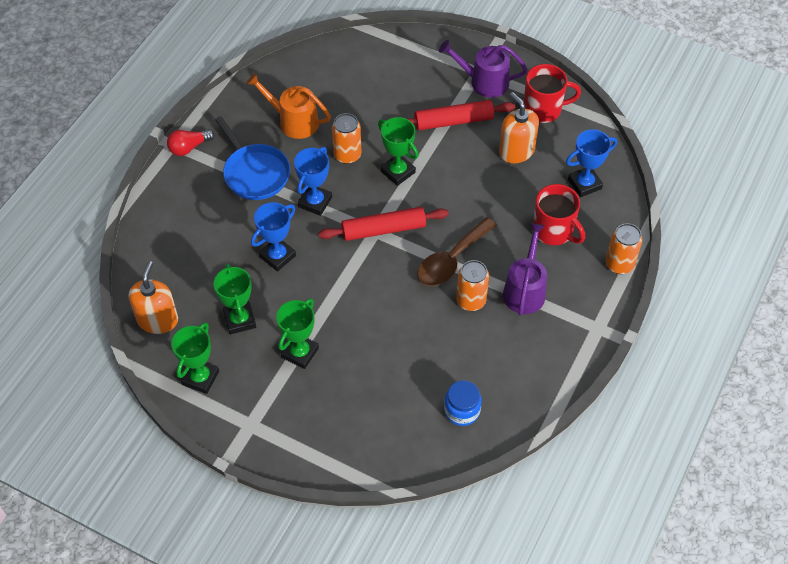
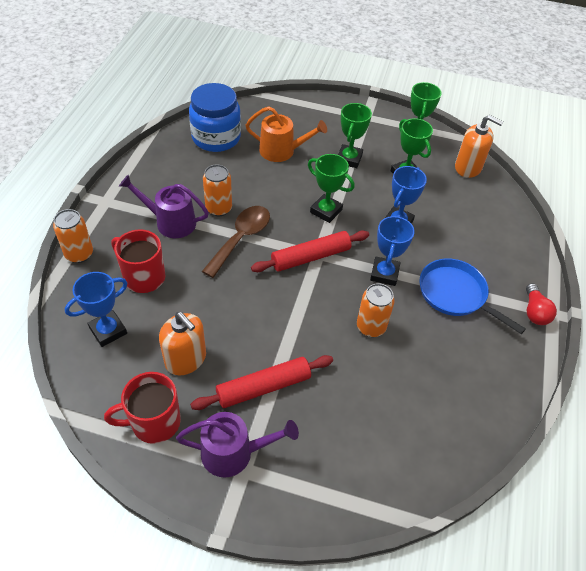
camera: 165 degrees right, 5 degrees down
(157, 320) = (468, 167): orange soap dispenser -> orange soap dispenser turned 60 degrees counterclockwise
(189, 147) = (534, 312): red light bulb -> red light bulb turned 135 degrees clockwise
(294, 121) = (444, 358): orange watering can -> orange watering can (281, 151)
(397, 172) = (312, 316): green trophy -> green trophy (326, 211)
(462, 411) = (216, 138): blue jar -> blue jar, size x1.80
(525, 290) = (171, 222): purple watering can -> purple watering can turned 105 degrees clockwise

